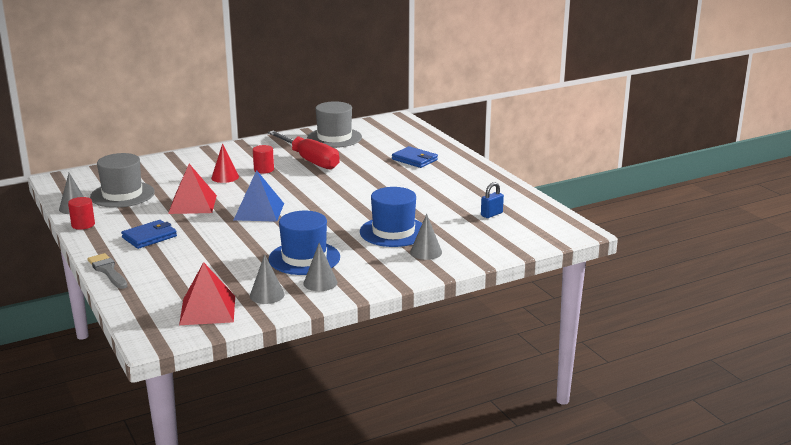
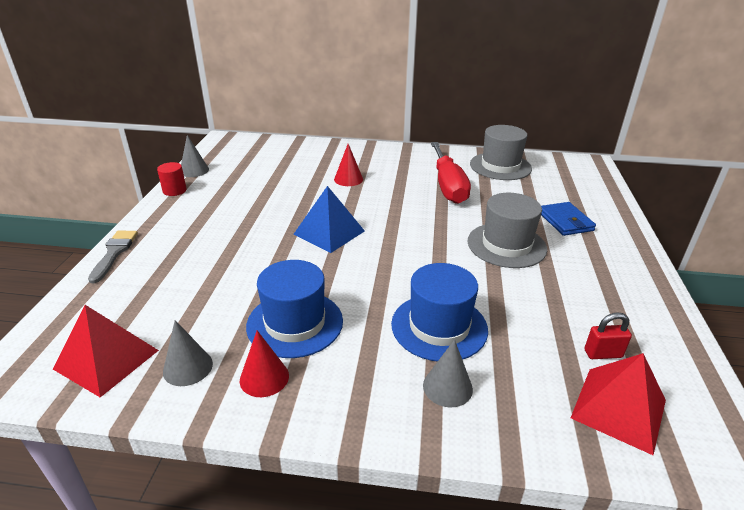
camera: 35 degrees right, 10 degrees up
(122, 195) = (245, 169): grey hat -> grey hat (506, 245)
(149, 237) = (200, 226): blue wallet -> none
(192, 204) = (284, 200): red pyramid -> red pyramid (619, 408)
(264, 170) = (392, 182): red cylinder -> none
(320, 283) = (264, 377): grey cone -> red cone
(491, 214) = (603, 354): blue padlock -> red padlock

